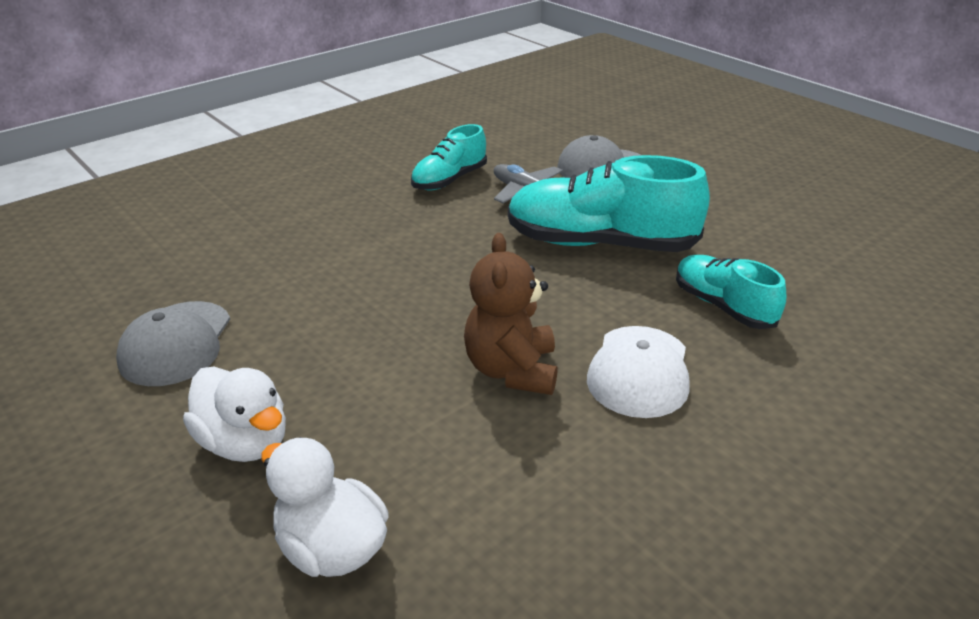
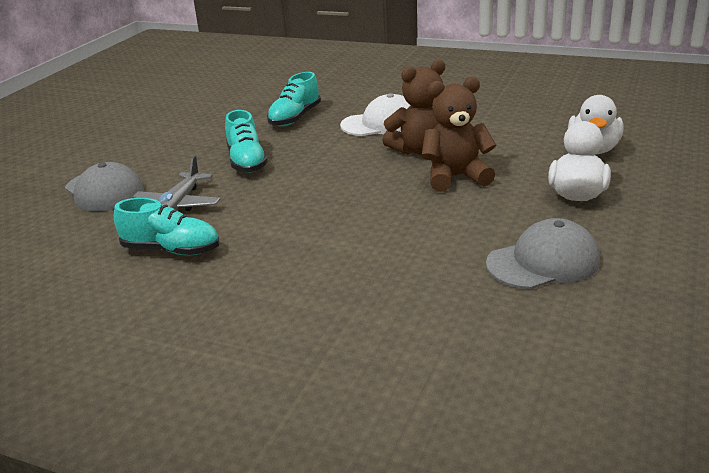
camera: 115 degrees left, 5 degrees down
(404, 366) = (455, 177): none -> brown teddy bear
(600, 243) = (246, 162): turquoise shoe -> turquoise shoe, size x0.57

